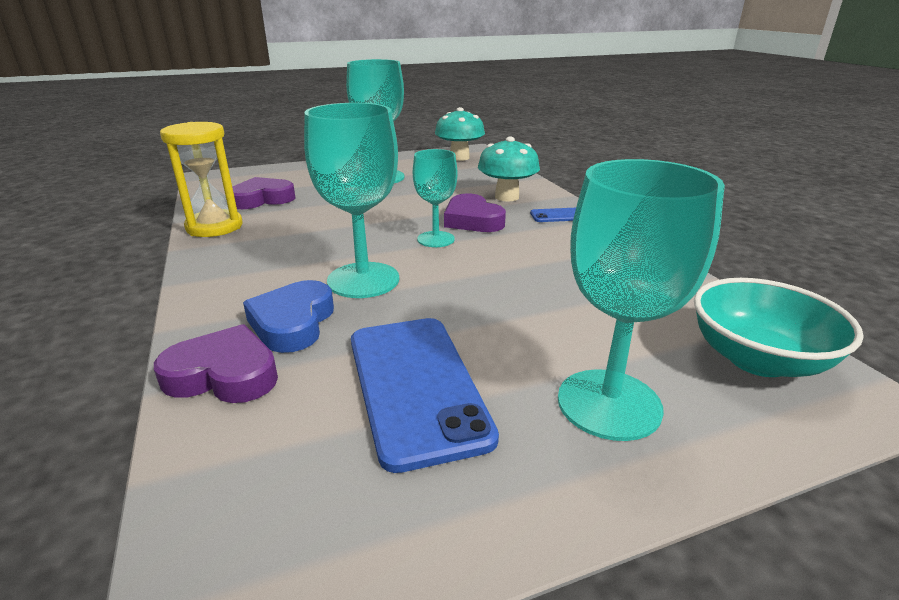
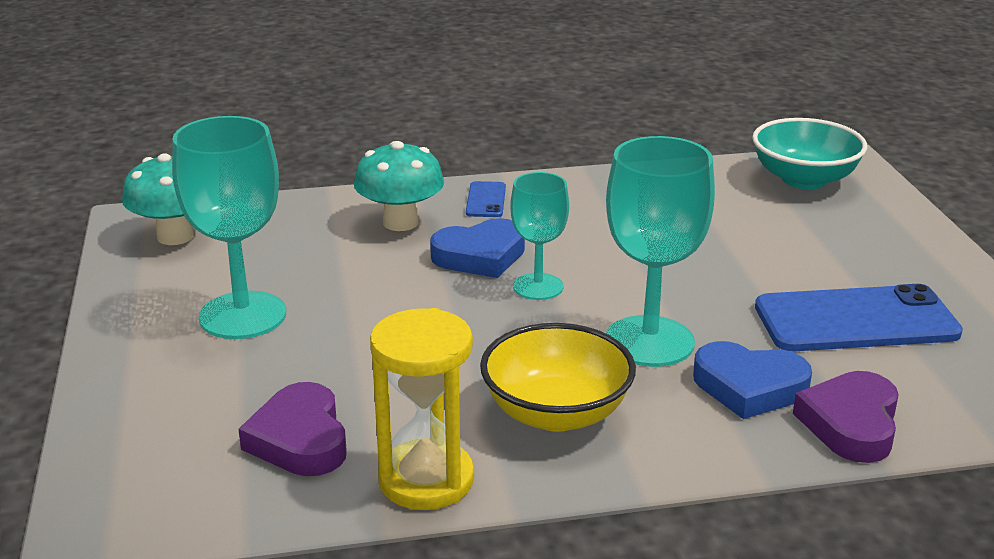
camera: 80 degrees left, 0 degrees up
(272, 254) = (556, 413): none -> yellow bowl
(472, 220) = (480, 256): purple heart -> blue heart
(609, 404) = (867, 244): turquoise goblet -> none

